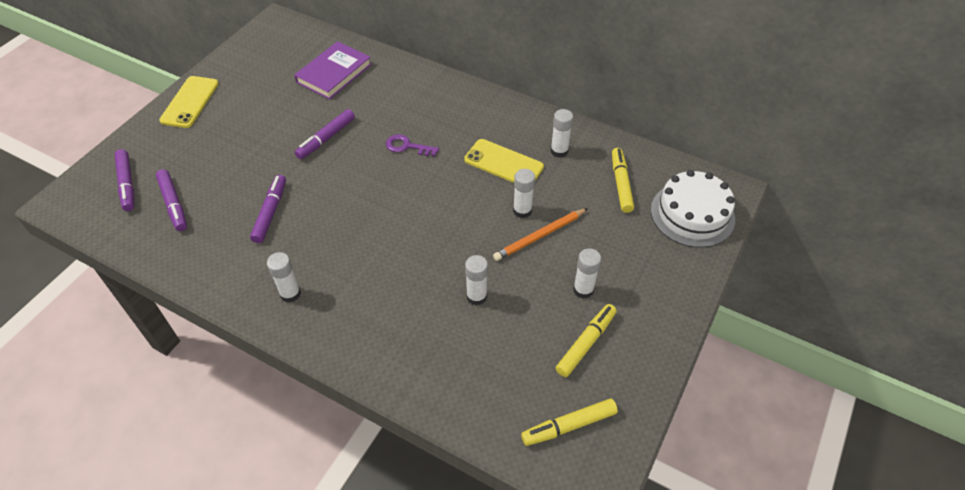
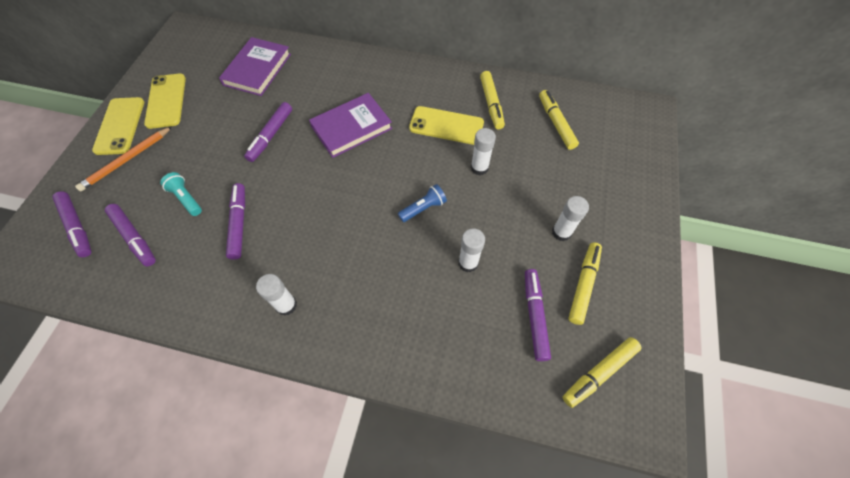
camera: 15 degrees left, 10 degrees up
(230, 180) = (186, 198): none -> turquoise flashlight
(238, 87) = (166, 101): none -> yellow phone
(407, 146) = (351, 127): purple key -> purple book
(451, 237) = (423, 208): none -> blue flashlight
(524, 360) = (534, 316): none -> purple marker
(540, 236) = (504, 189): orange pencil -> orange pencil (127, 160)
(559, 151) = (491, 104): white glue stick -> yellow marker
(692, 214) = (626, 138): white cake -> none

